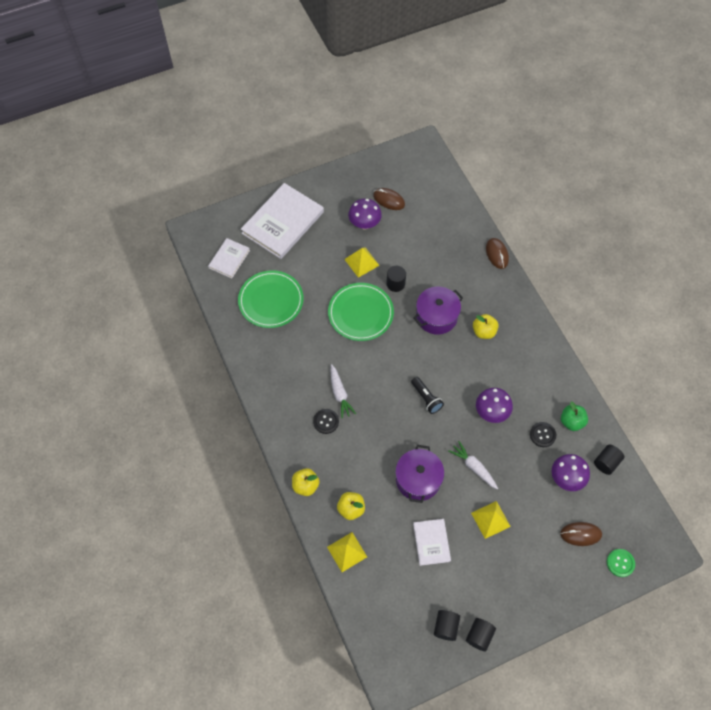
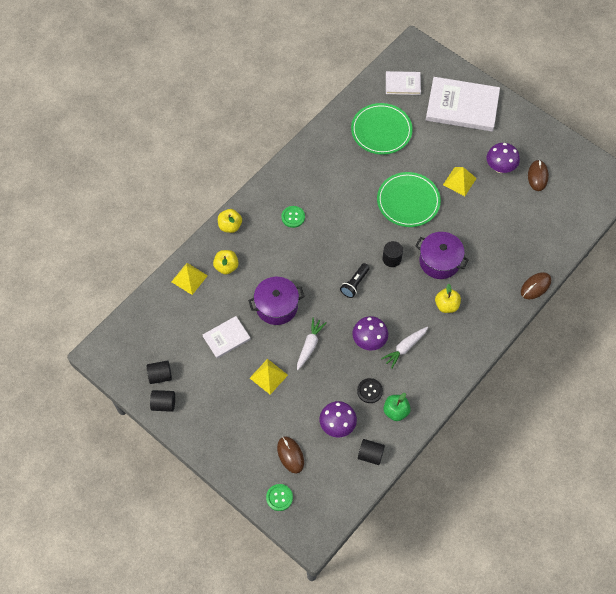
camera: 65 degrees right, 0 degrees up
(326, 421) = (293, 217): black button -> green button
(340, 394) = (323, 217): white carrot -> white carrot (405, 348)
(395, 284) = (453, 216): black cylinder -> black cylinder (391, 259)

